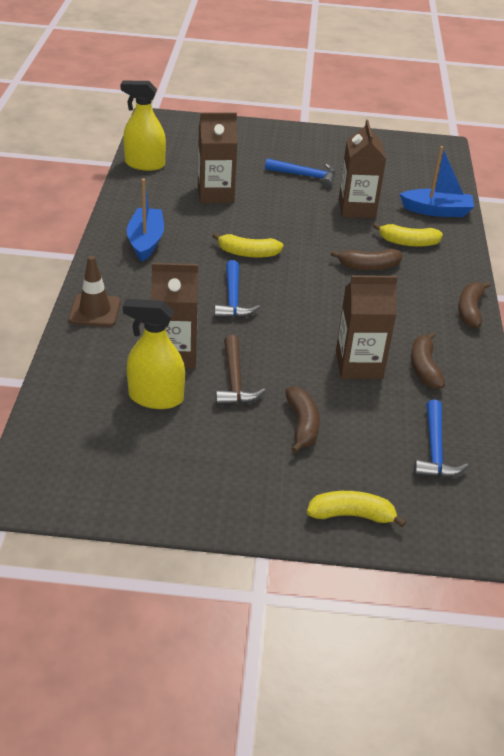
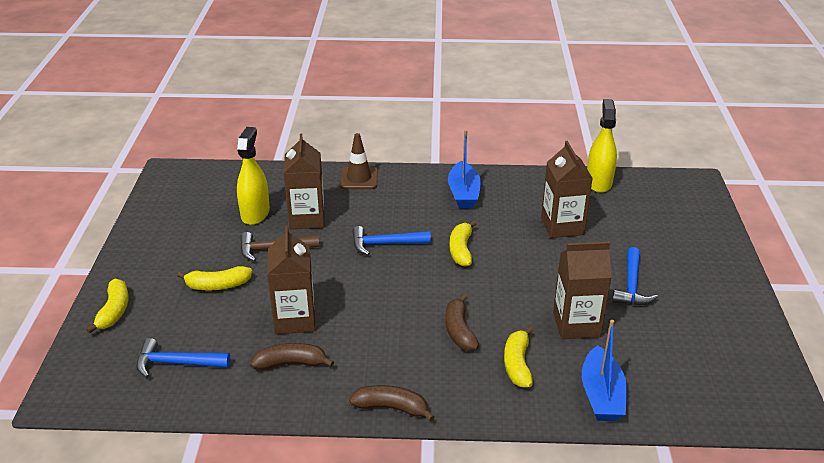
camera: 90 degrees right, 5 degrees down
(146, 241) = (463, 193): blue boat -> blue boat turned 90 degrees clockwise
(302, 425) = (217, 285): brown banana -> yellow banana

